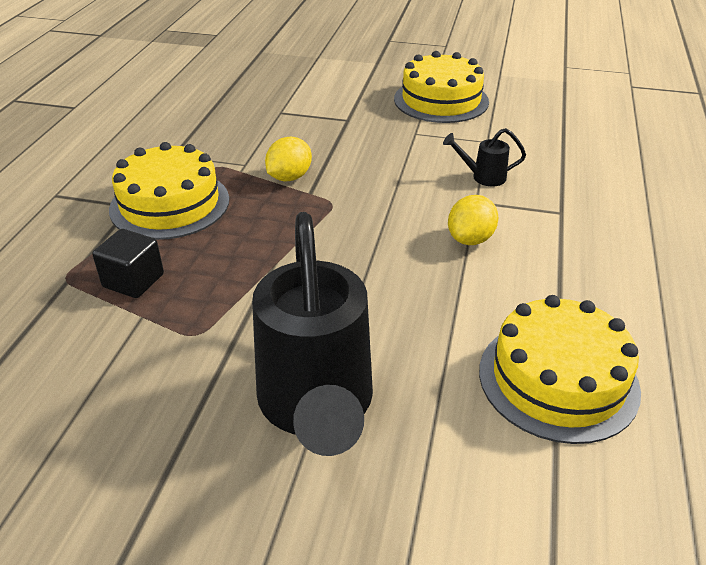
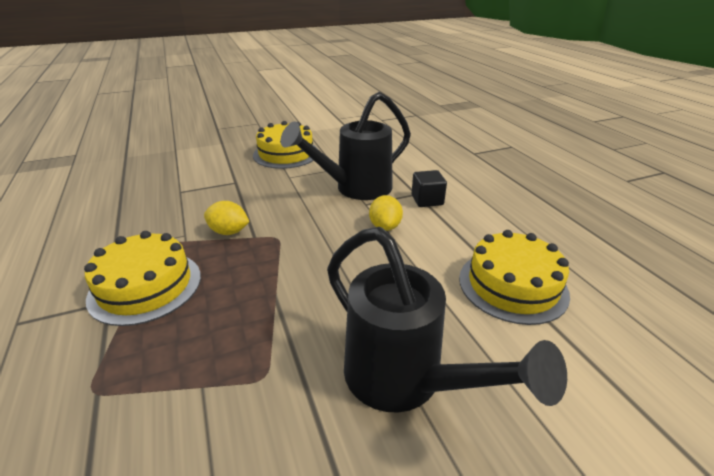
camera: 35 degrees left, 5 degrees down
(133, 281) = (167, 361): black cube -> black cube (427, 200)
(289, 177) = (229, 232): yellow lemon -> yellow lemon turned 75 degrees counterclockwise
(482, 177) = (355, 189): black watering can -> black watering can, size x2.48

